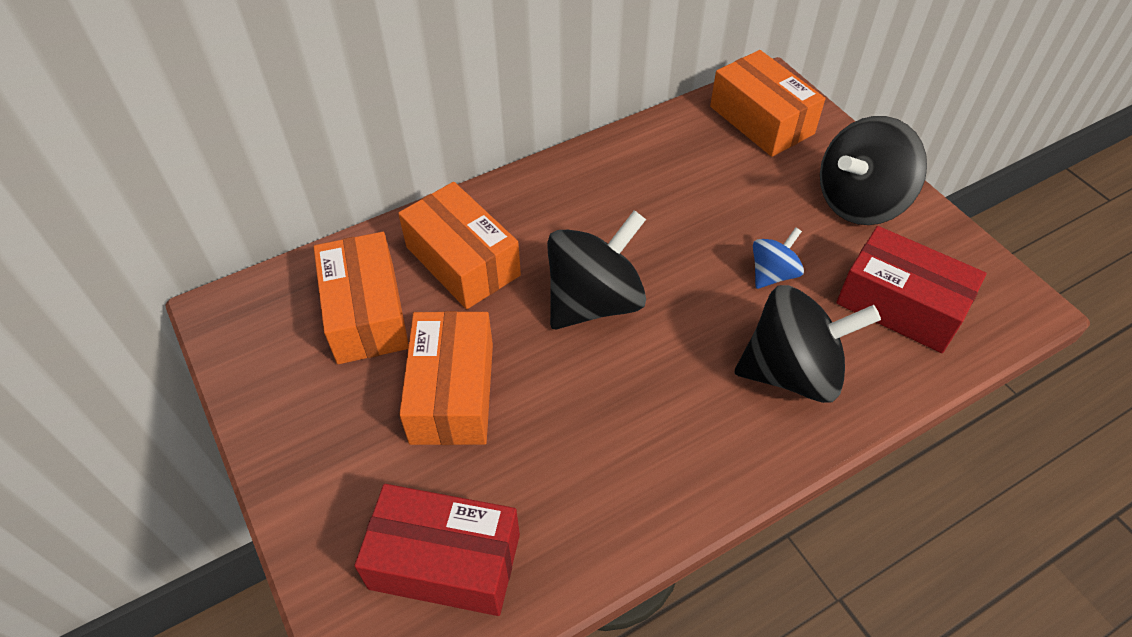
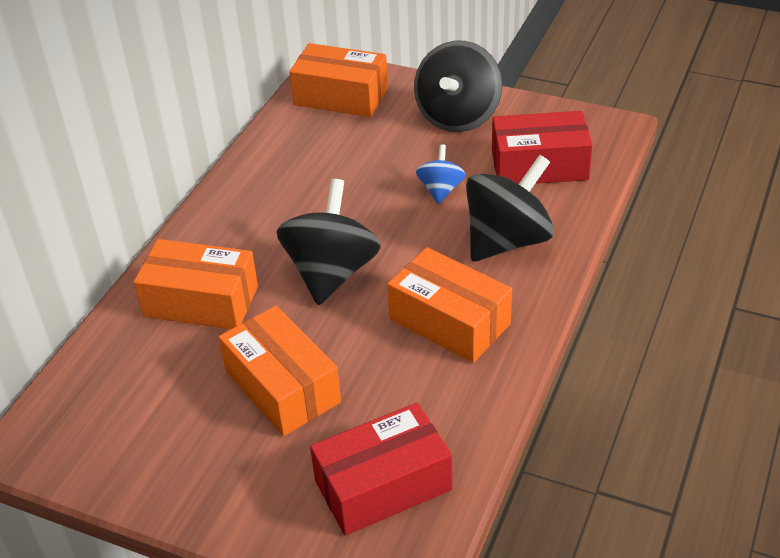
camera: 35 degrees left, 10 degrees down
(366, 313) = (157, 377): orange box -> orange box (449, 321)

